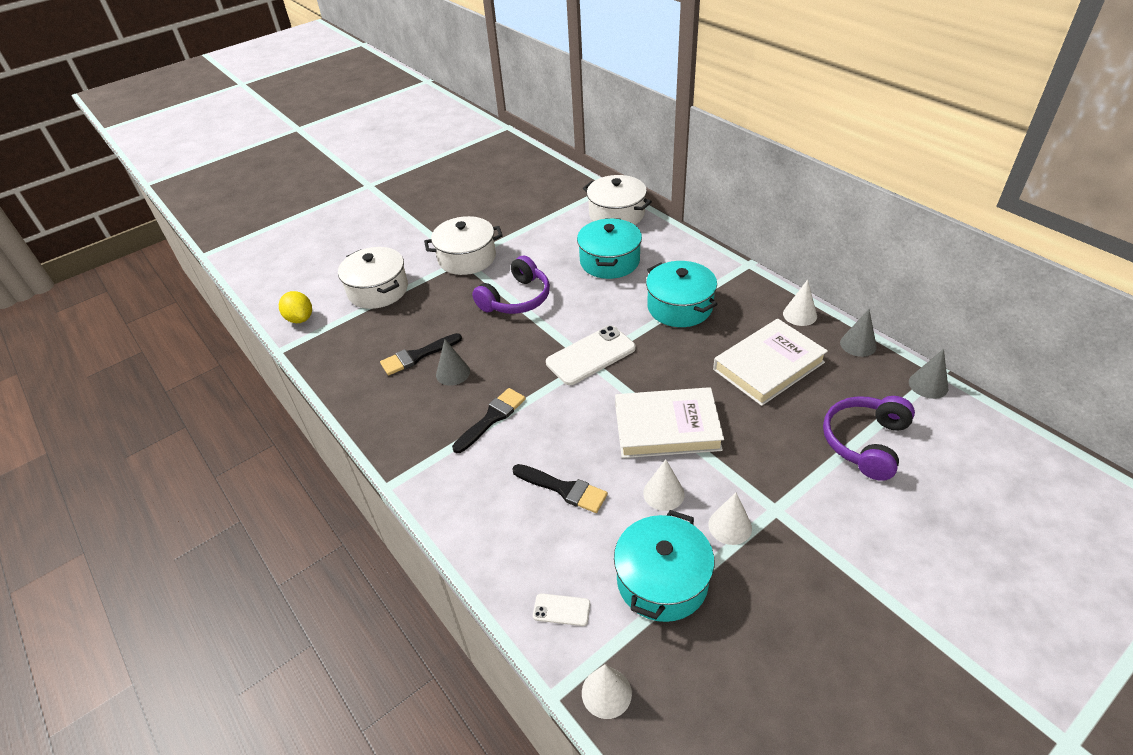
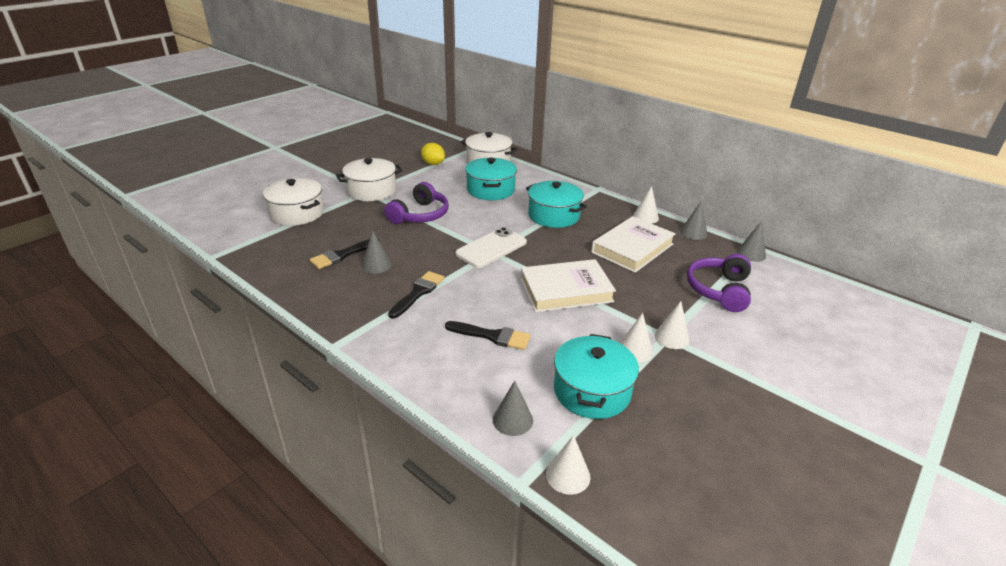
camera: 15 degrees left, 10 degrees down
(300, 318) = (227, 235): yellow lemon -> yellow lemon (433, 164)
(561, 610) = (512, 420): white phone -> grey cone
(663, 493) = (576, 333): white cone -> white cone (672, 337)

